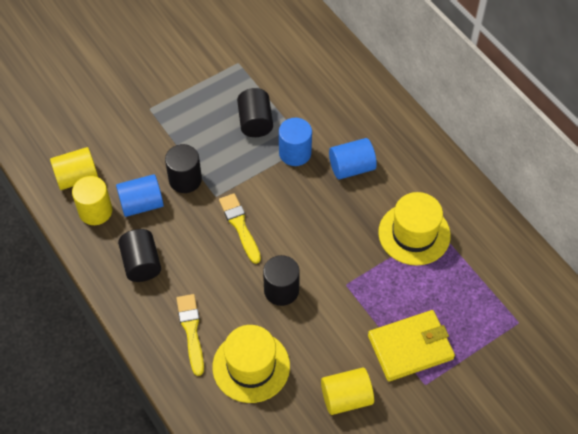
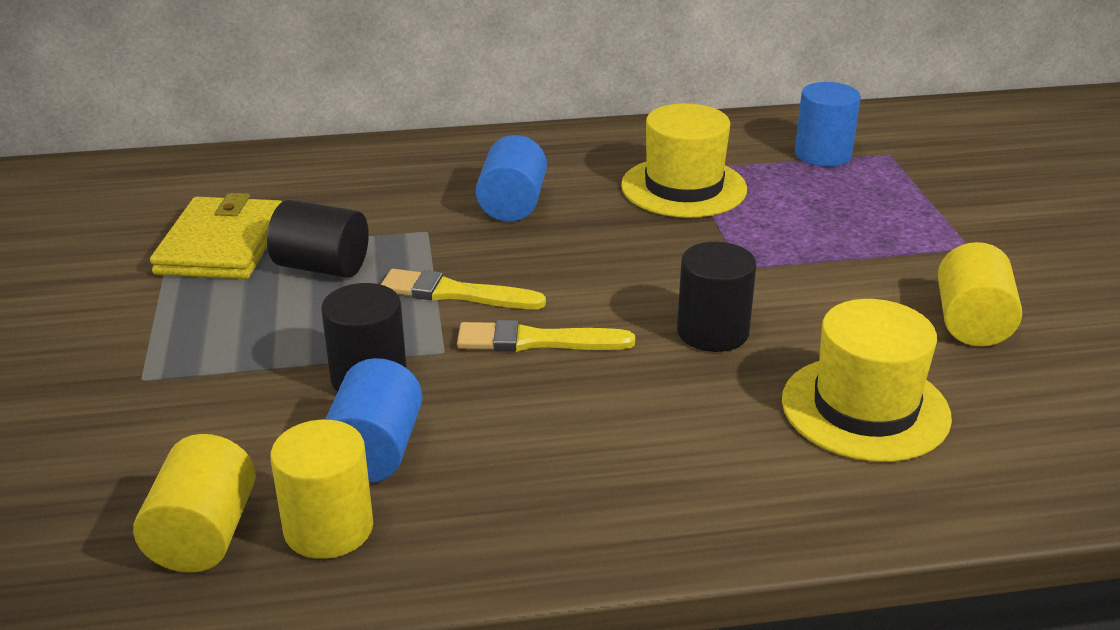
camera: 65 degrees left, 25 degrees down
(141, 263) = (529, 491): black cylinder -> none
(191, 331) = (744, 464): yellow brush -> yellow brush (455, 293)
(295, 153) = (431, 246): blue cylinder -> blue cylinder (823, 155)
(410, 347) = (894, 242): yellow wallet -> yellow wallet (221, 245)

